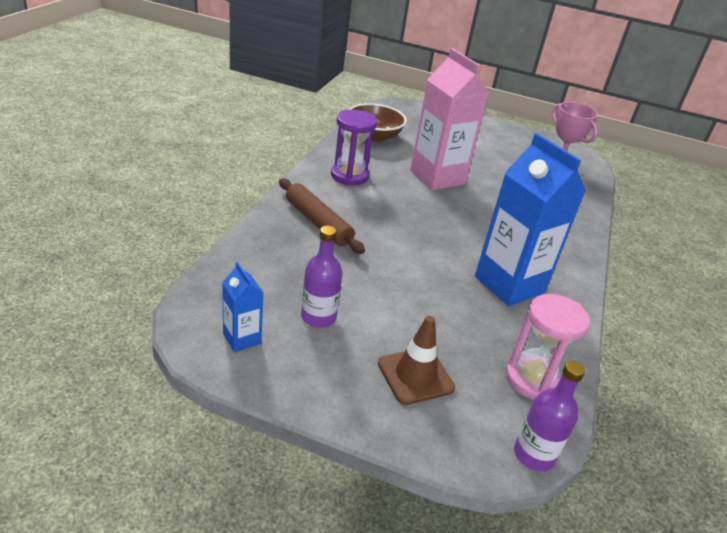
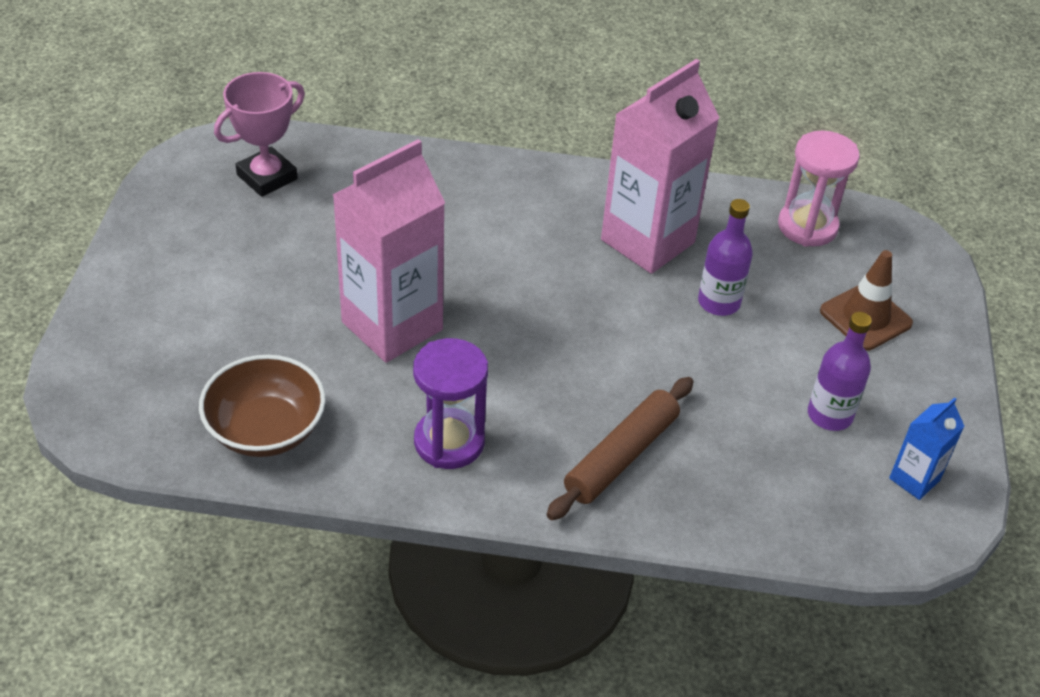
camera: 100 degrees left, 10 degrees up
(509, 284) = (647, 241): blue carton -> pink carton
(533, 455) = (907, 229): purple bottle -> purple bottle (719, 302)

